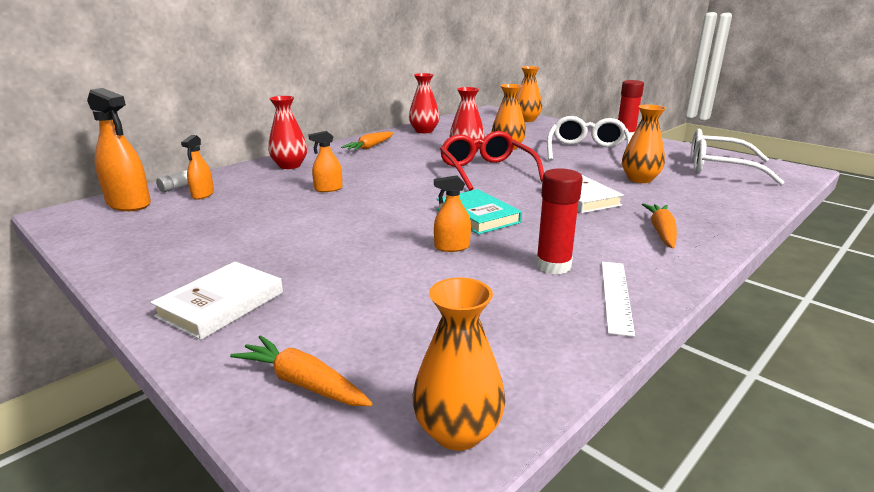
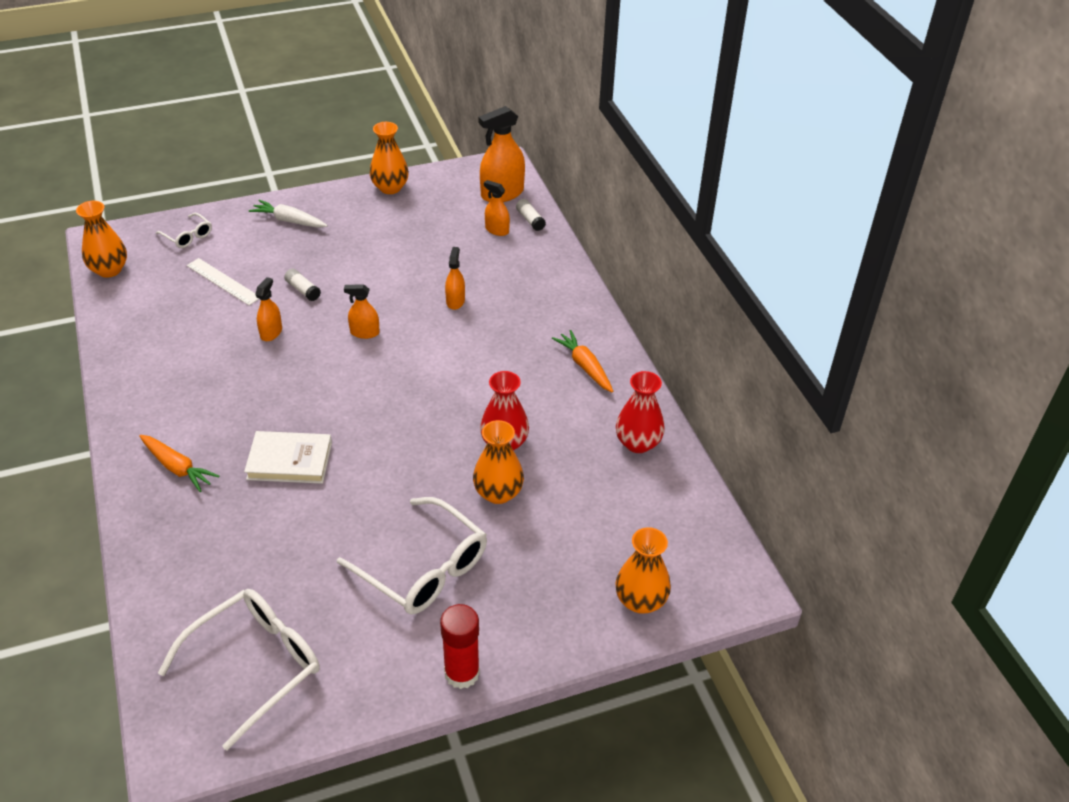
camera: 115 degrees right, 20 degrees up
(221, 304) = (289, 221): white book -> white carrot
(290, 166) = (550, 291): red vase -> none
(302, 383) = (188, 236): orange carrot -> white glasses
(367, 252) = (303, 290): none -> white glue stick
(405, 209) = (365, 332): none -> orange spray bottle
(477, 216) = (312, 370): turquoise book -> none
(486, 171) = (421, 429): red glasses -> none
(553, 266) = (195, 370): red glue stick -> none
(616, 295) = (134, 378): white ruler -> white ruler (223, 281)
(640, 179) = (292, 548): orange vase -> orange vase (390, 188)

